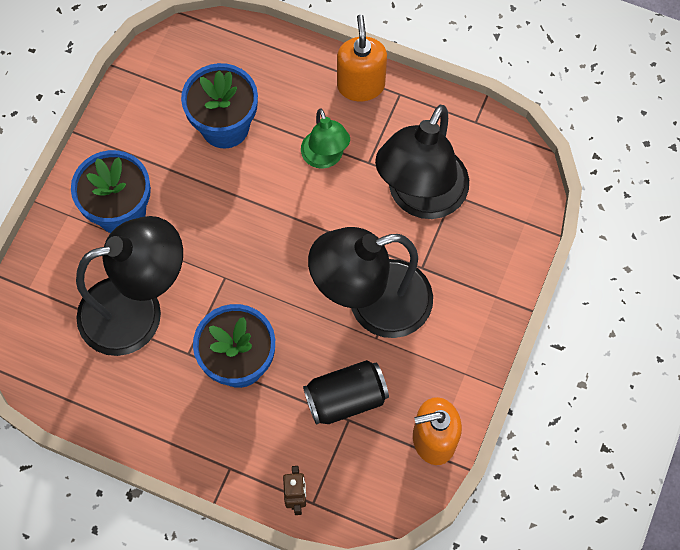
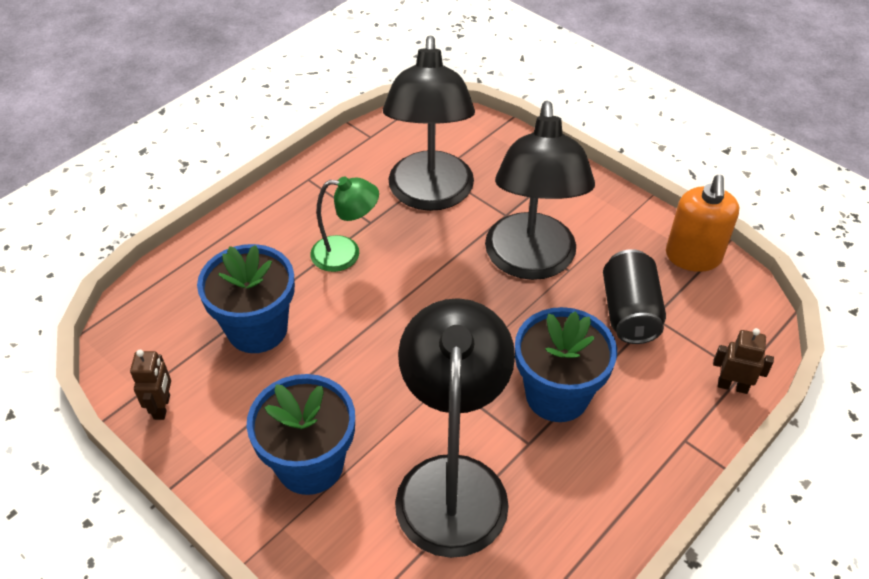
camera: 70 degrees left, 20 degrees down
(135, 96) = (162, 407): none -> brown robot
(361, 85) = (280, 204): orange soap dispenser -> none
(420, 198) = (430, 195): black lamp -> black lamp turned 45 degrees clockwise

